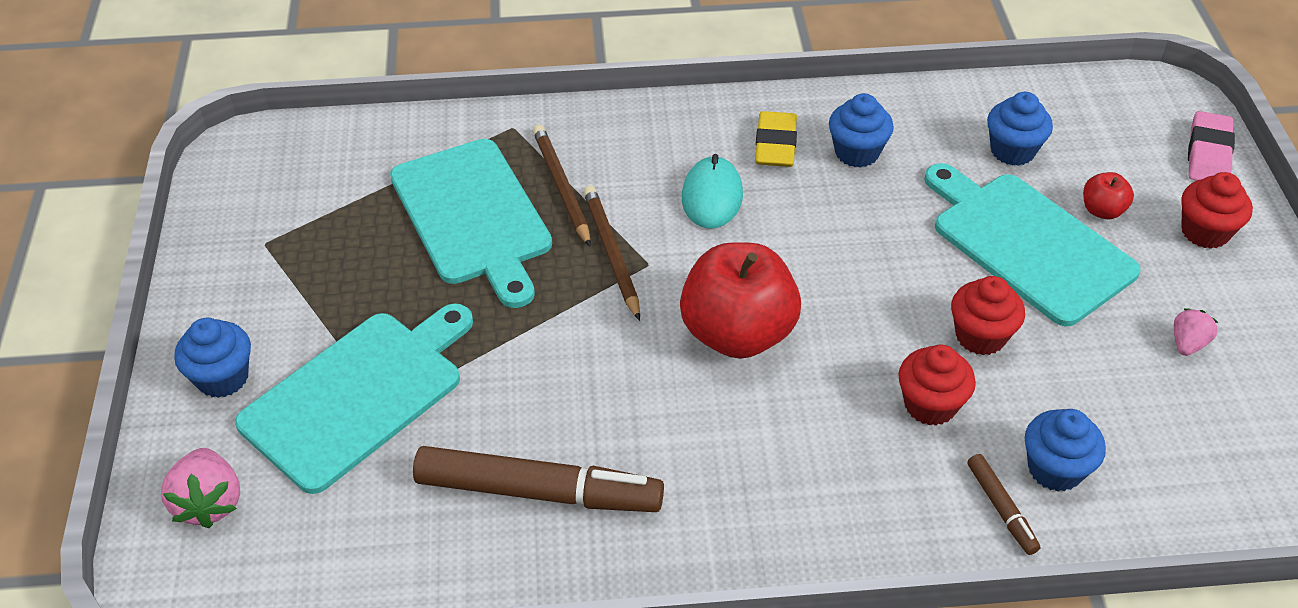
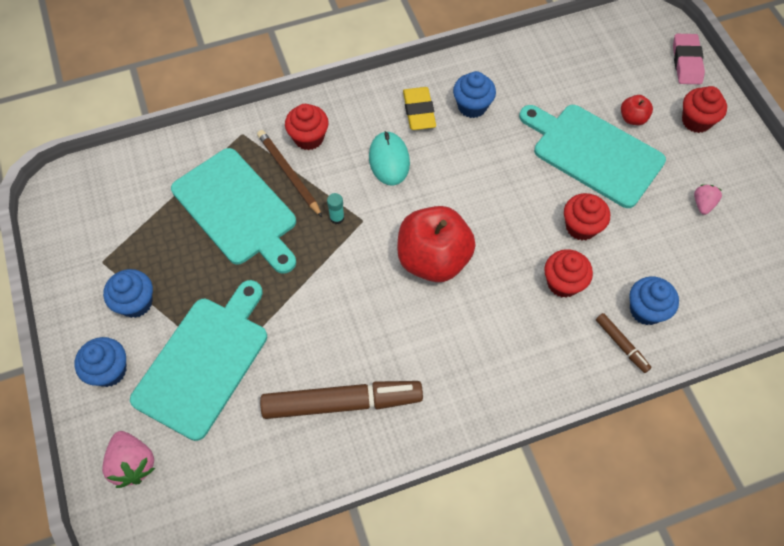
camera: 15 degrees left, 15 degrees up
(605, 149) = (309, 138): none -> red cupcake
(611, 253) = (337, 218): brown pencil -> turquoise glue stick
(1012, 151) = (568, 85): blue cupcake -> blue cupcake (136, 303)

